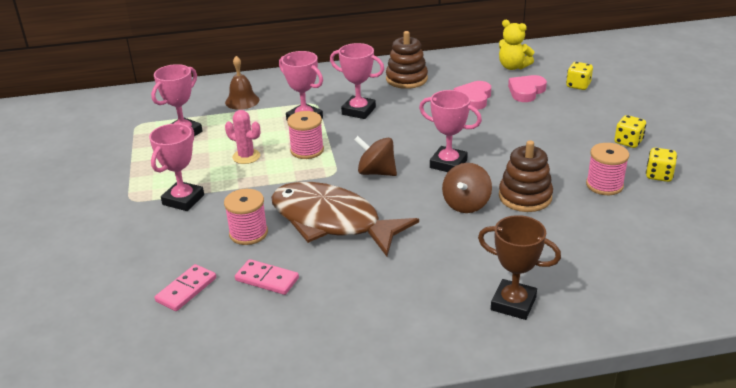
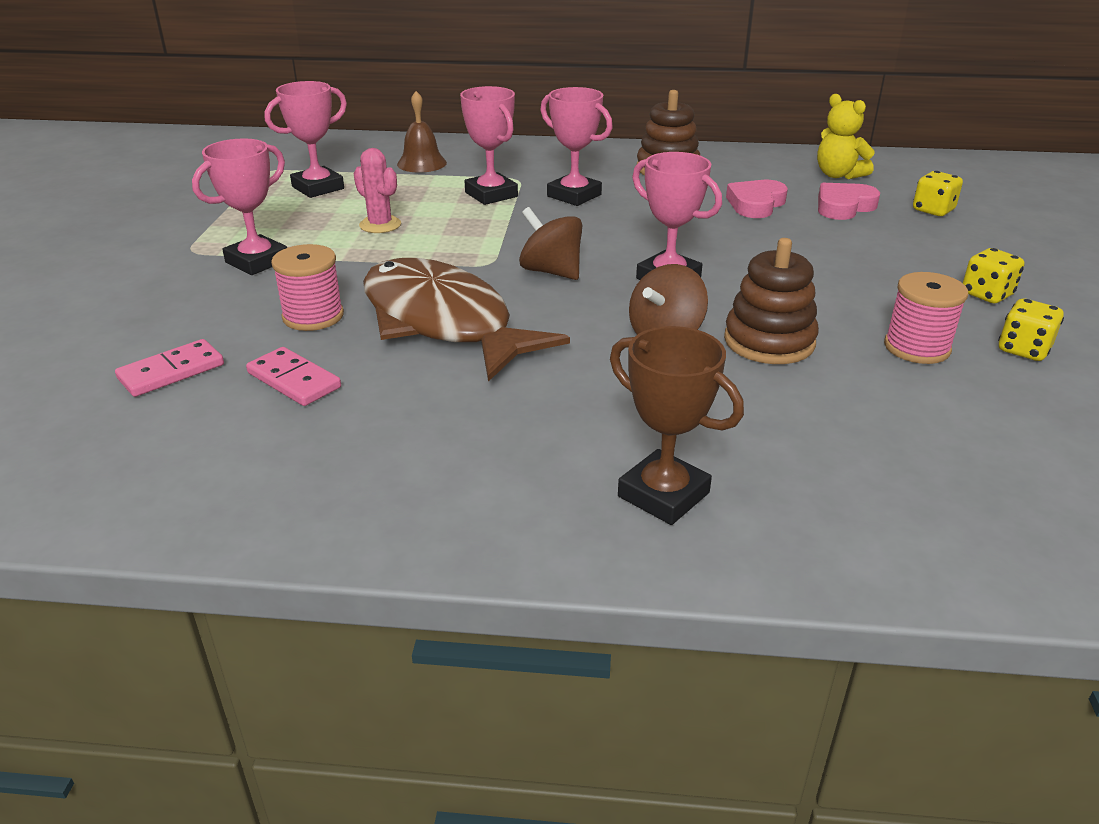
camera: 15 degrees right, 0 degrees up
(307, 150) = (469, 230): pink spool -> none

